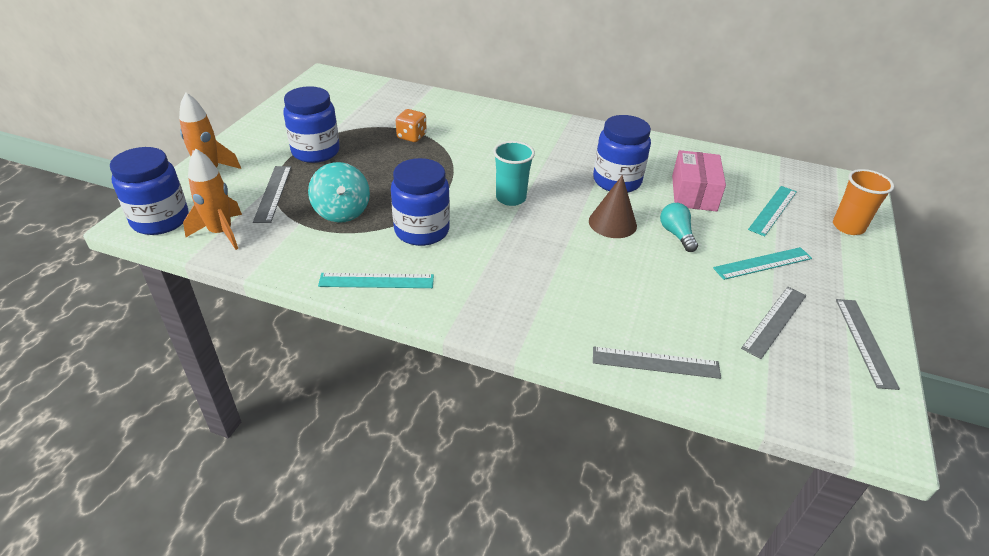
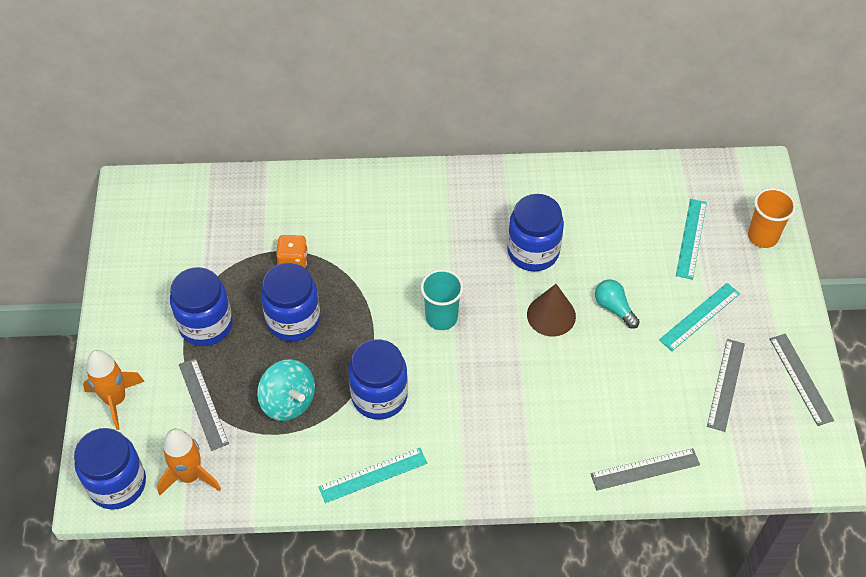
camera: 20 degrees left, 15 degrees up
(385, 167) = (293, 320): none -> blue jar
(693, 193) = (612, 241): pink box -> none

